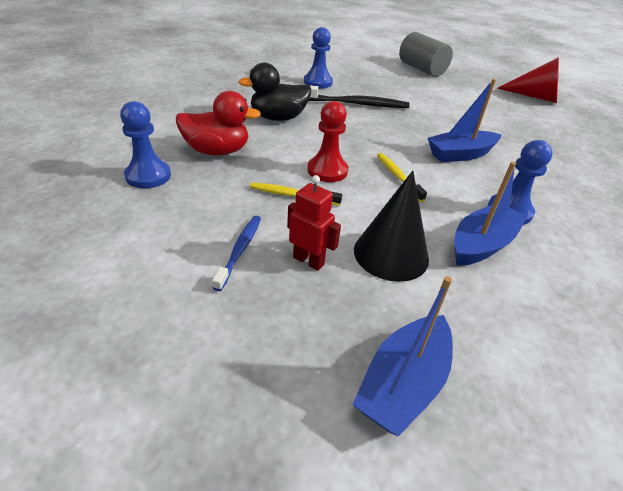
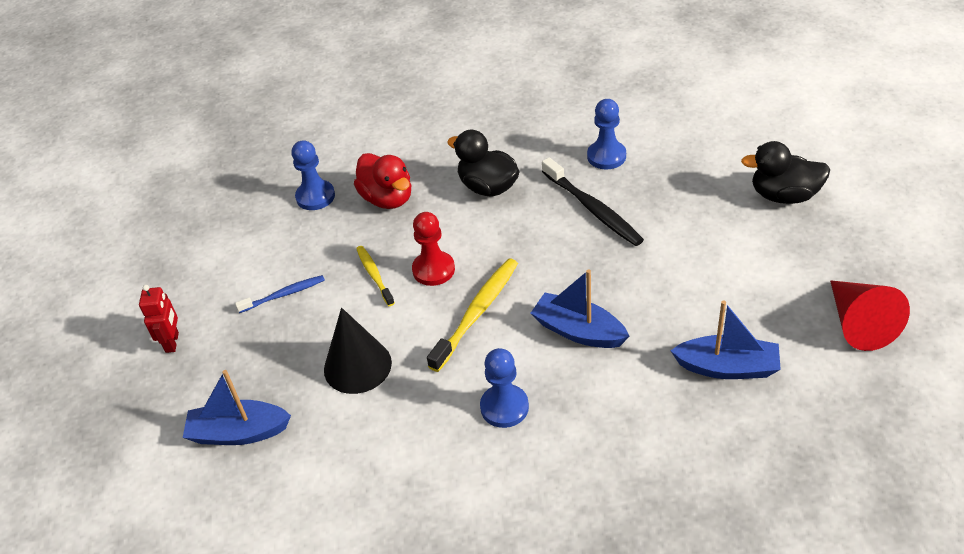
camera: 60 degrees right, 5 degrees up
(308, 261) = (306, 331): red robot -> red robot (172, 342)
(398, 176) = (477, 313): yellow toothbrush -> yellow toothbrush, size x1.67
(421, 69) = (784, 196): grey cylinder -> black duck
(482, 244) = (427, 410): blue boat -> blue boat (727, 367)

